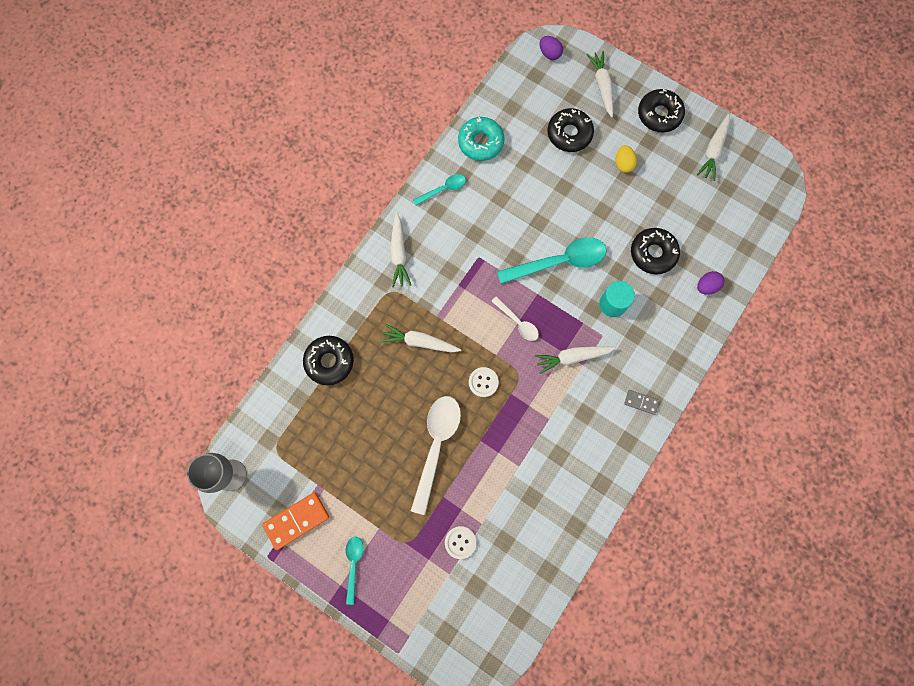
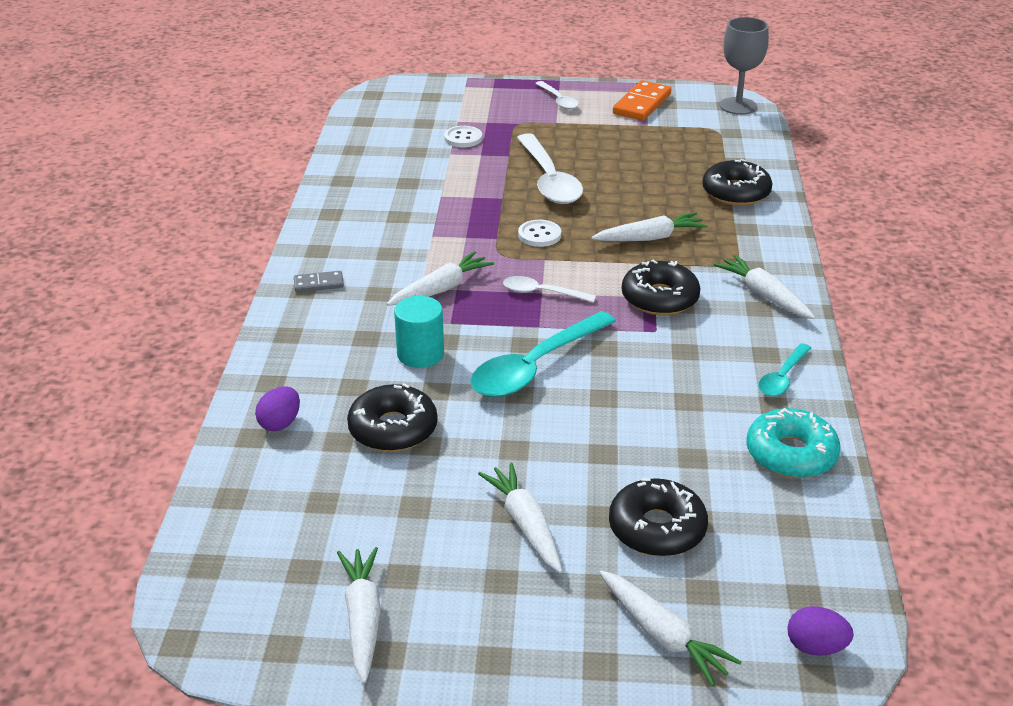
camera: 150 degrees right, 40 degrees down
(353, 564) = (558, 100): turquoise spoon -> white spoon
(623, 164) = (525, 525): yellow egg -> white carrot
(659, 115) = (511, 635): black donut -> black donut (659, 298)

